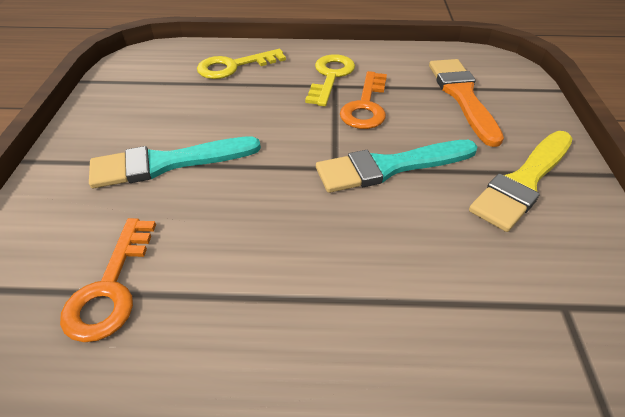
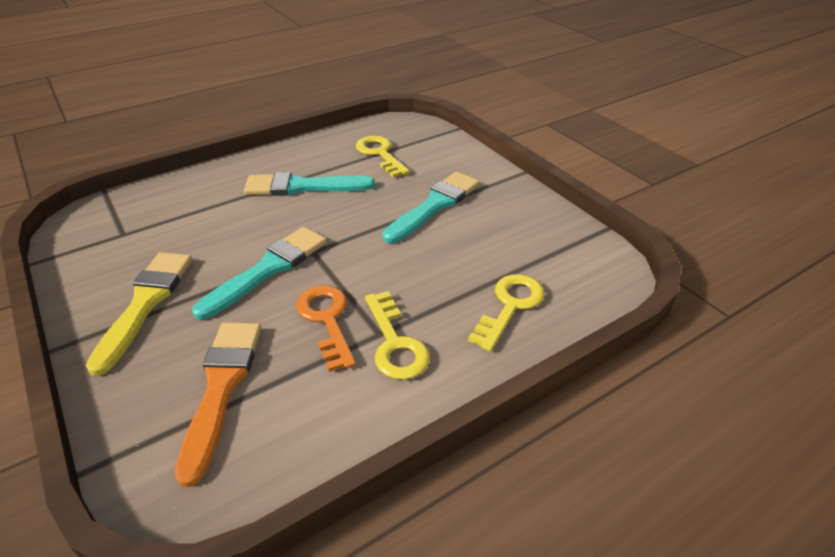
camera: 145 degrees right, 5 degrees down
(110, 288) = (380, 154): orange key -> yellow key
(276, 273) = (302, 187): none -> turquoise brush
(462, 96) = (221, 387): orange brush -> orange brush turned 135 degrees counterclockwise

